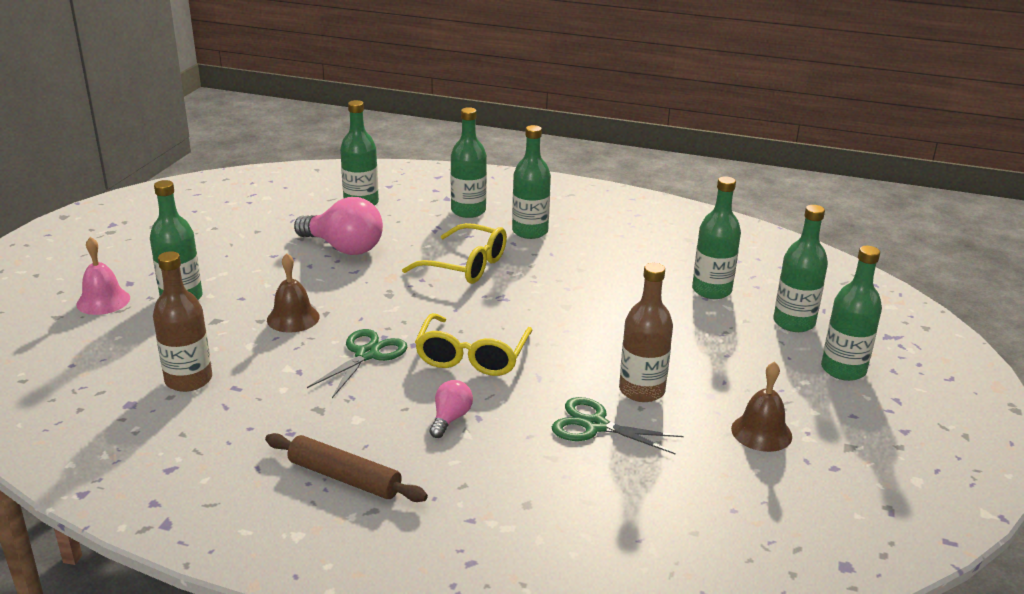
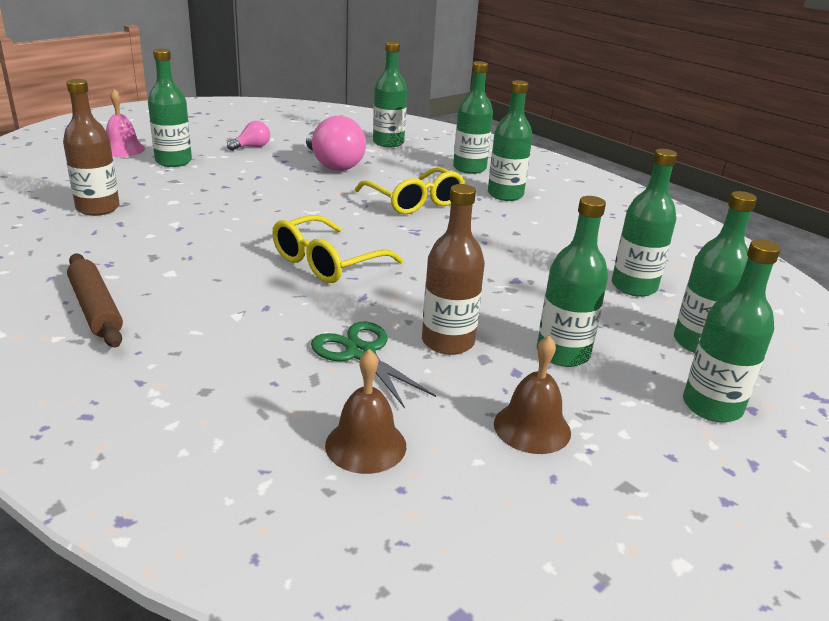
camera: 30 degrees right, 0 degrees up
(293, 318) = (228, 195): brown bell -> brown bell (365, 445)
(367, 354) = (245, 234): green scissors -> none
(450, 419) = (241, 299): pink light bulb -> pink light bulb (252, 147)
(723, 367) = (563, 353): none -> green bottle

